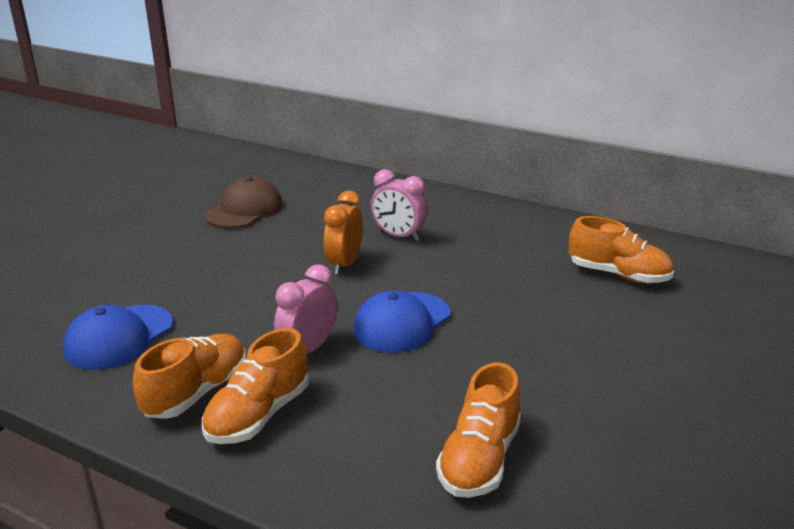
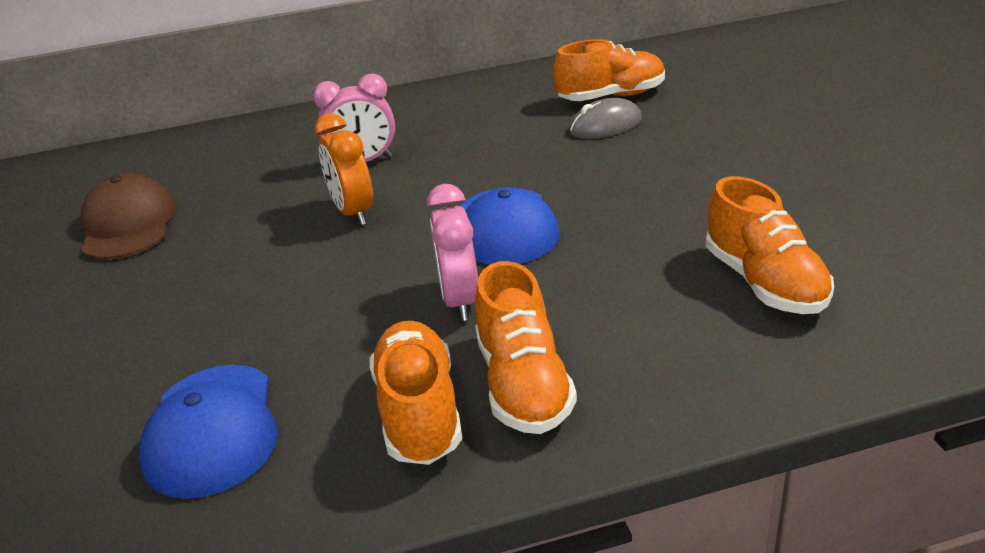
camera: 40 degrees left, 5 degrees up
(576, 293) = (605, 126): none -> grey mouse

